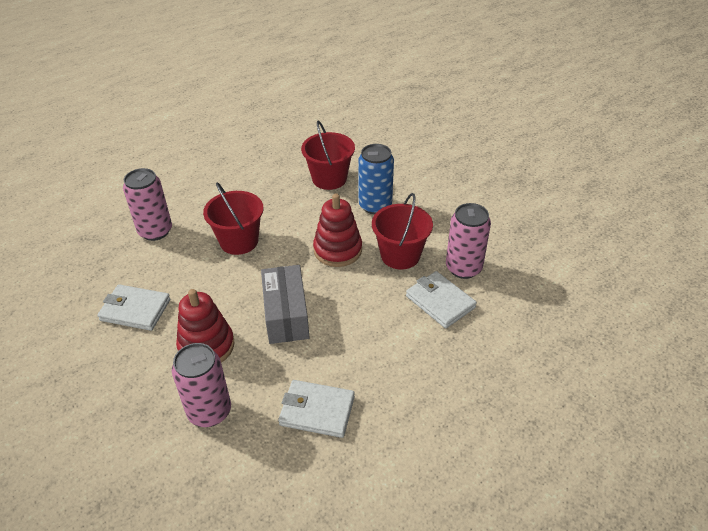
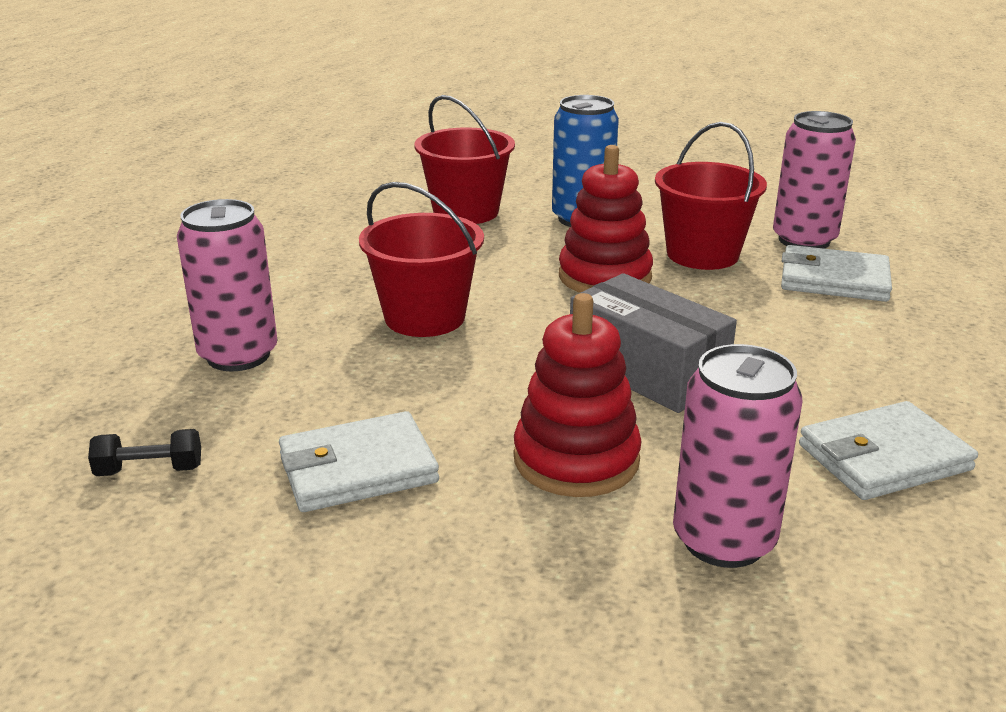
camera: 35 degrees left, 15 degrees down
(78, 276) = (149, 470): none -> black dumbbell

